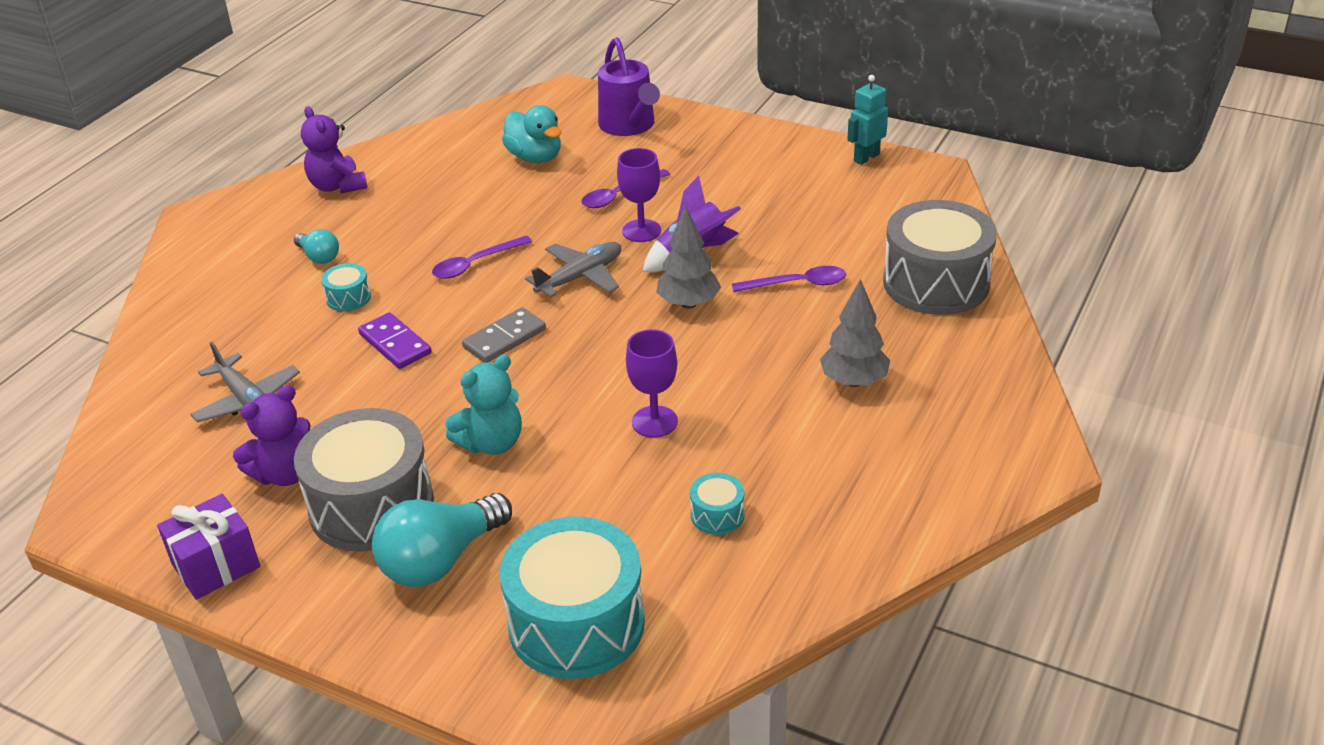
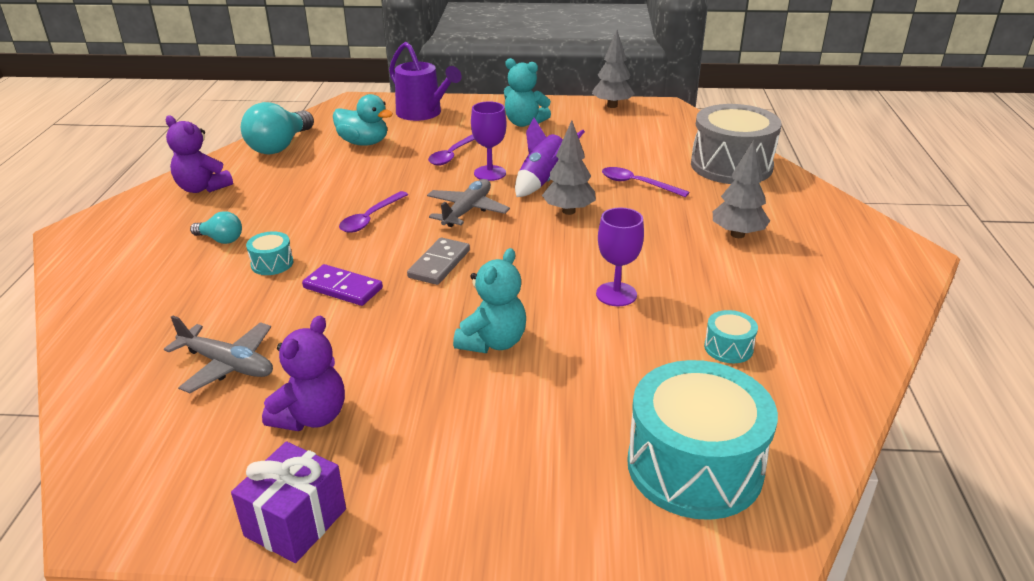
camera: 25 degrees left, 5 degrees down
(371, 506) = (421, 421): grey drum -> none
(440, 560) = (525, 449): turquoise light bulb -> turquoise light bulb (280, 146)
(736, 164) = (524, 123): none -> turquoise teddy bear
(797, 284) = (637, 184): purple spoon -> purple spoon turned 120 degrees counterclockwise
(866, 157) = (612, 106): turquoise robot -> grey tree

